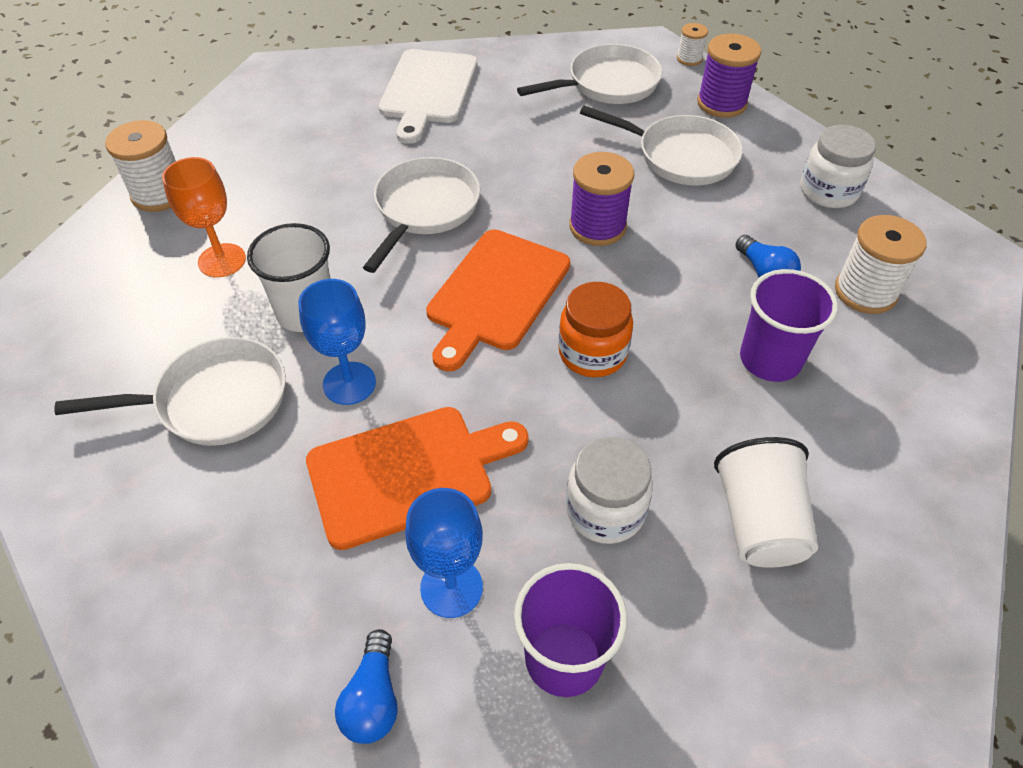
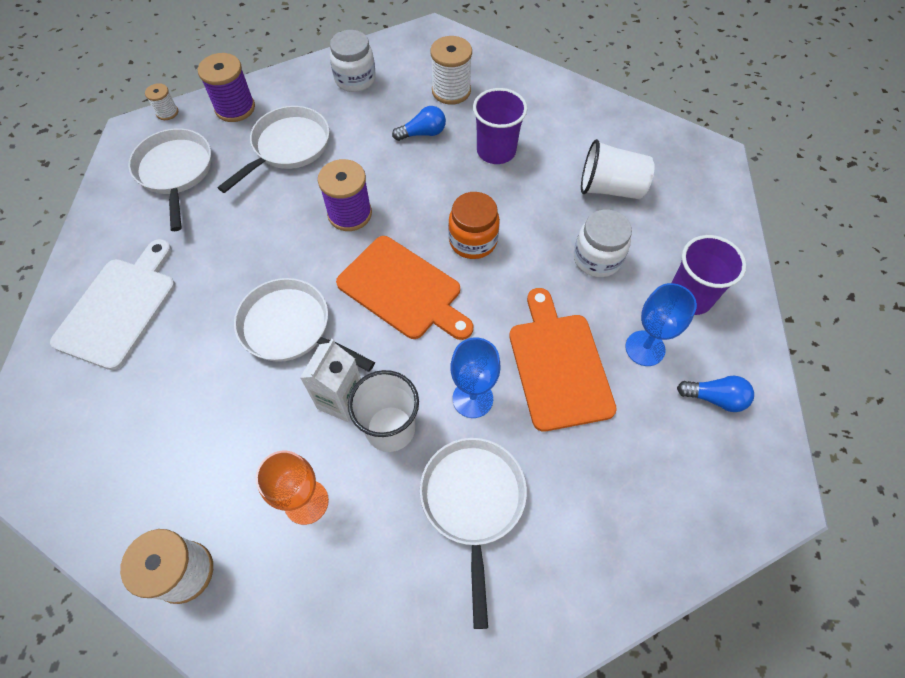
camera: 80 degrees left, 10 degrees up
(339, 265) = (341, 400): none -> white carton
(428, 90) = (119, 308): white cutting board -> white cutting board turned 90 degrees counterclockwise

